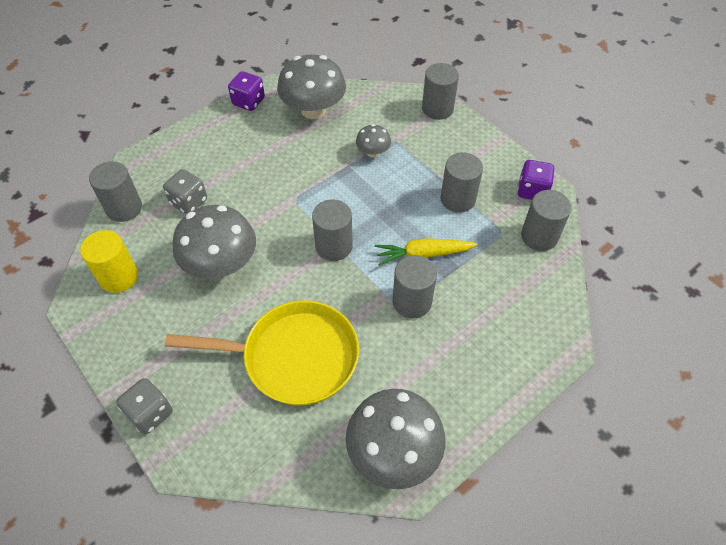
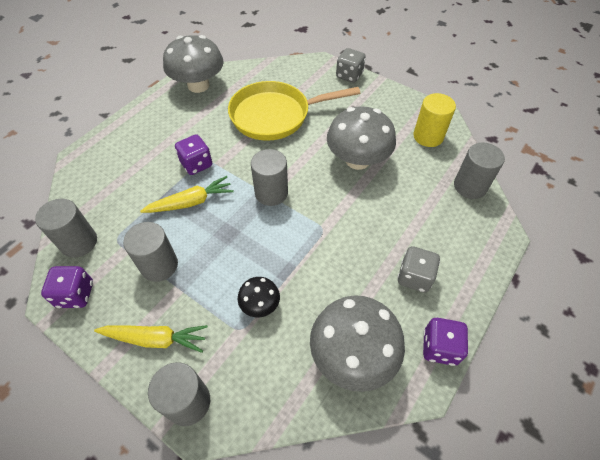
camera: 165 degrees right, 0 degrees up
(189, 202) = (419, 204): grey dice -> grey dice (414, 277)
(373, 152) = (260, 304): grey mushroom -> black mushroom
(412, 302) = (196, 164): grey cylinder -> purple dice
(460, 147) = (155, 339): none -> yellow carrot

